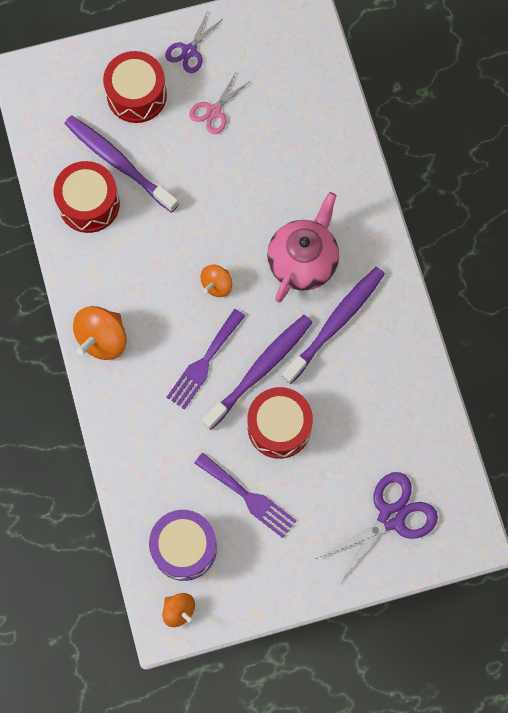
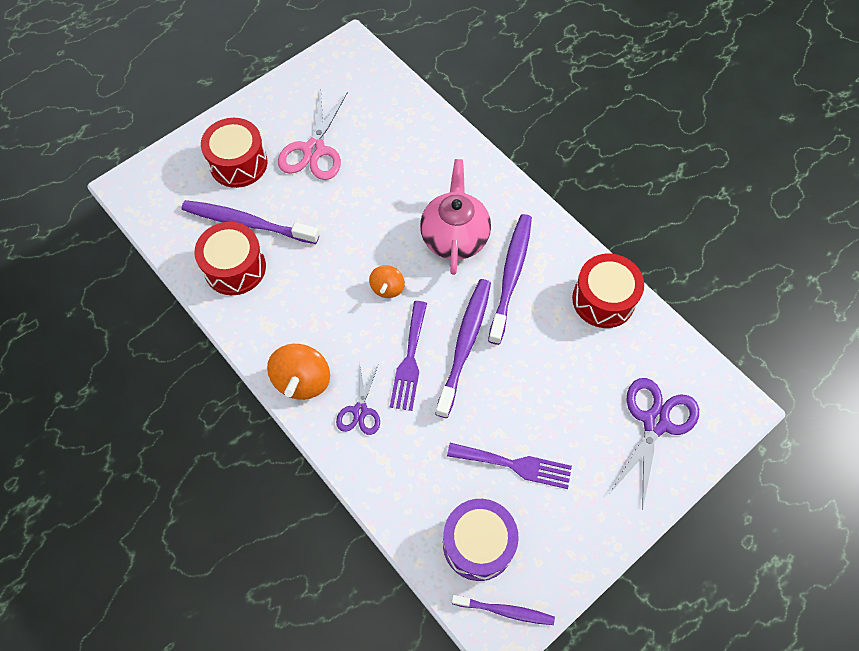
camera: 25 degrees left, 10 degrees down
(179, 611) = (505, 611): orange spinning top -> purple toothbrush
(189, 51) = (269, 112): purple scissors -> purple scissors (360, 411)
(214, 111) = (314, 150): pink scissors -> pink scissors, size x1.67
(279, 427) = (509, 387): red drum -> red drum (603, 299)

